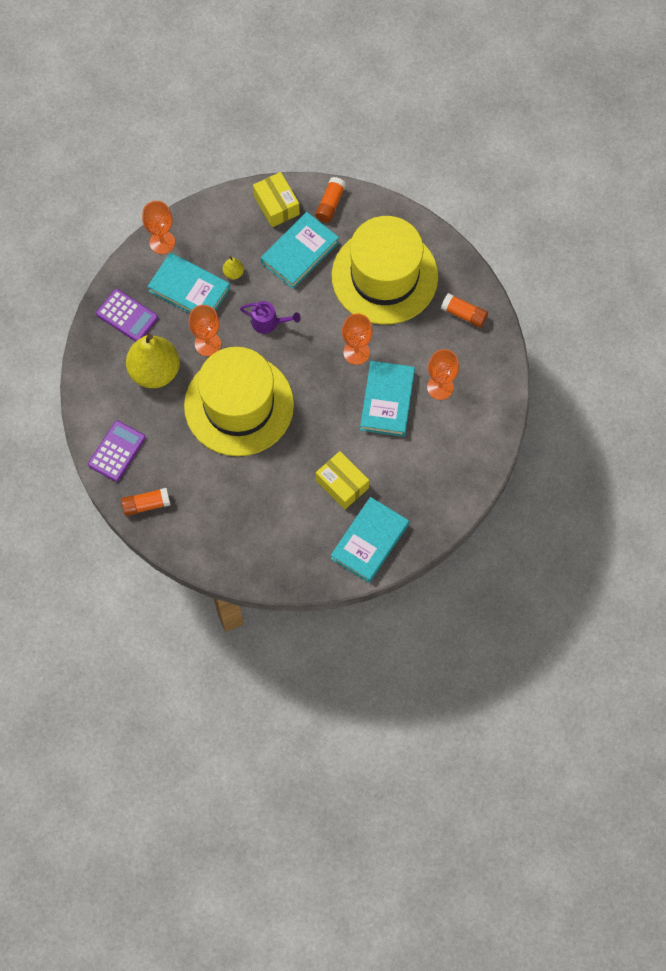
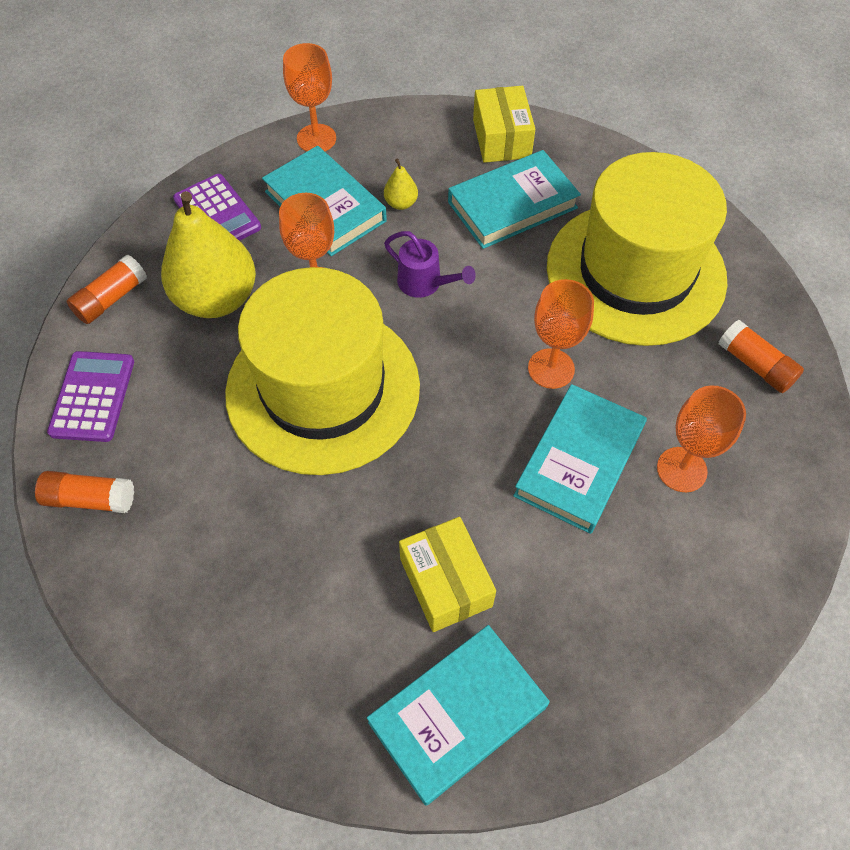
camera: 20 degrees right, 10 degrees down
(117, 451) = (93, 397): purple calculator -> purple calculator turned 45 degrees counterclockwise
(330, 204) = (582, 157): orange glue stick -> orange glue stick (111, 298)

